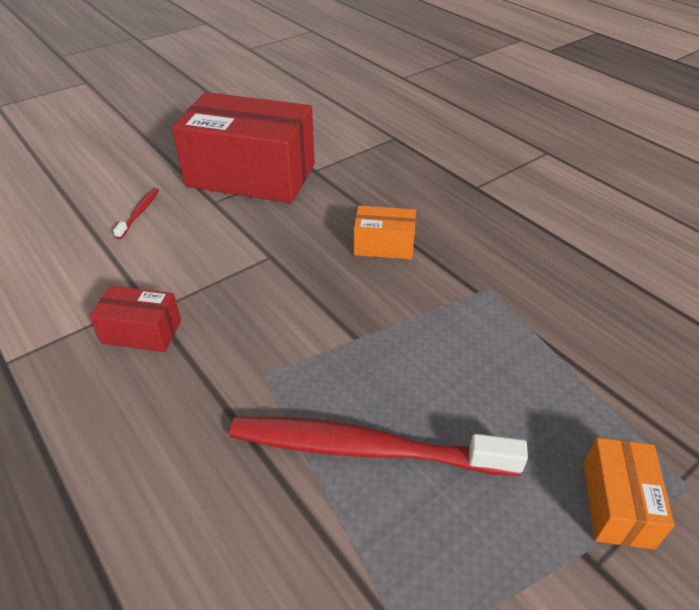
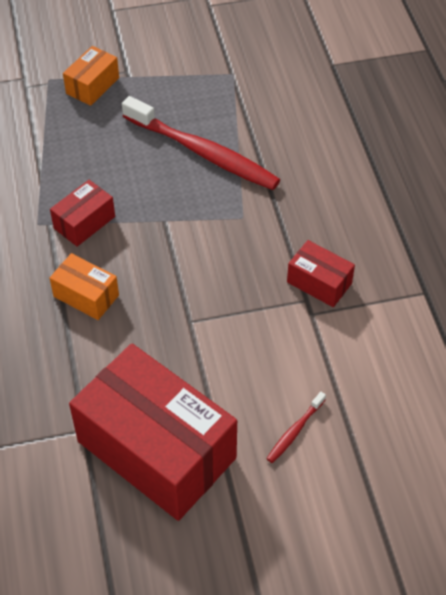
camera: 155 degrees left, 10 degrees up
(443, 305) = (84, 222): none -> red box

